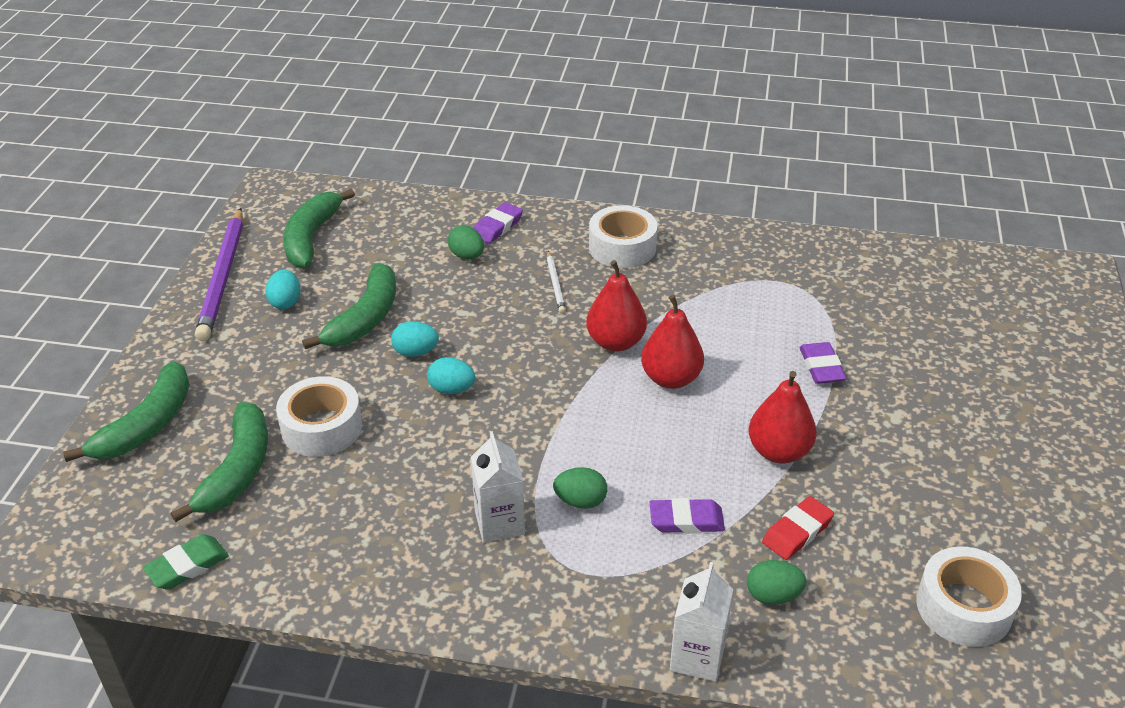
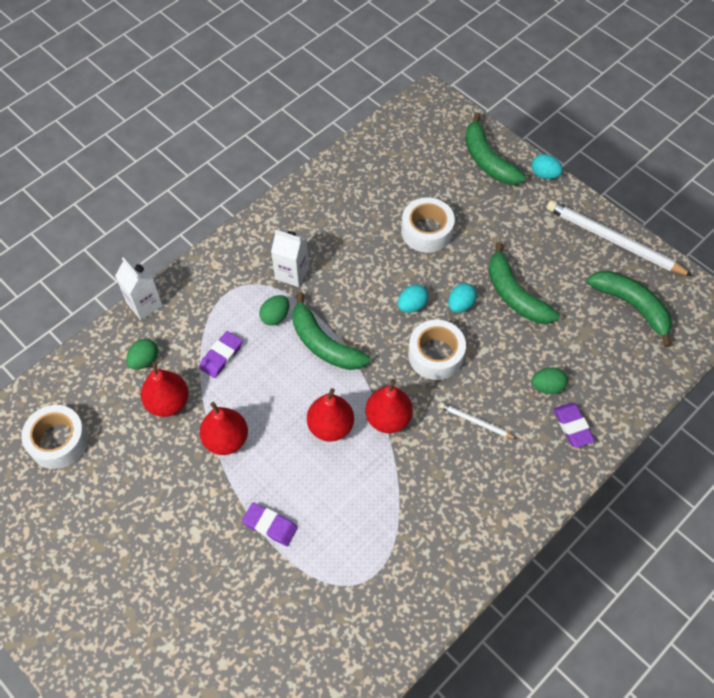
camera: 125 degrees right, 20 degrees up
(187, 566) = (369, 143): green eraser -> none
(223, 277) = (613, 241): purple pencil -> white pencil
(237, 470) = (421, 184): green banana -> green banana (324, 343)
(285, 302) = (562, 262): turquoise egg -> turquoise egg (544, 174)
(622, 247) = (489, 494): white tape -> white tape (435, 355)
(797, 532) = (168, 402): red eraser -> red pear

